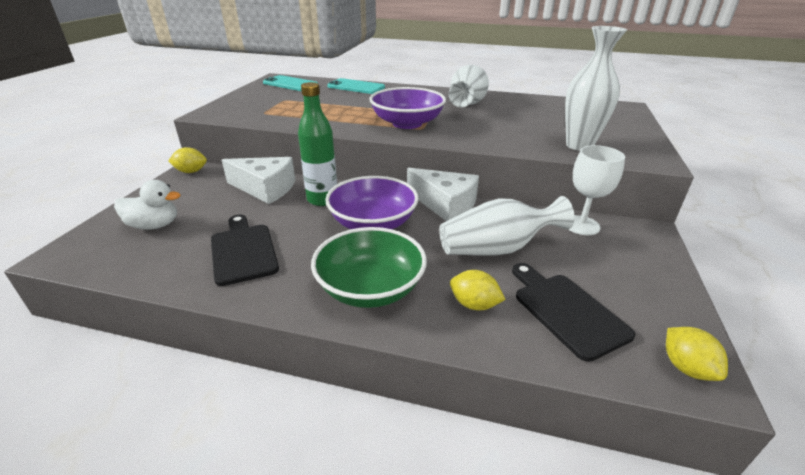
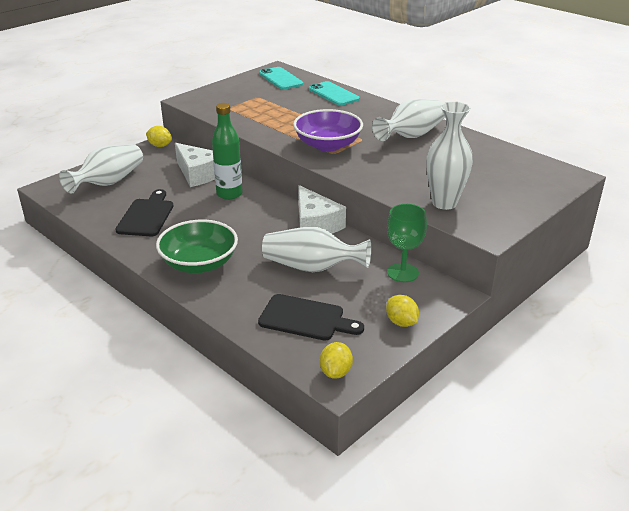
camera: 30 degrees right, 0 degrees up
(154, 225) = (109, 182): white duck -> white vase
(373, 223) = (246, 222): purple bowl -> none
(474, 304) = (251, 294): yellow lemon -> yellow lemon (401, 322)
(566, 311) = (305, 318): black cutting board -> black cutting board turned 105 degrees clockwise
(581, 225) = (402, 273): white goblet -> green goblet

